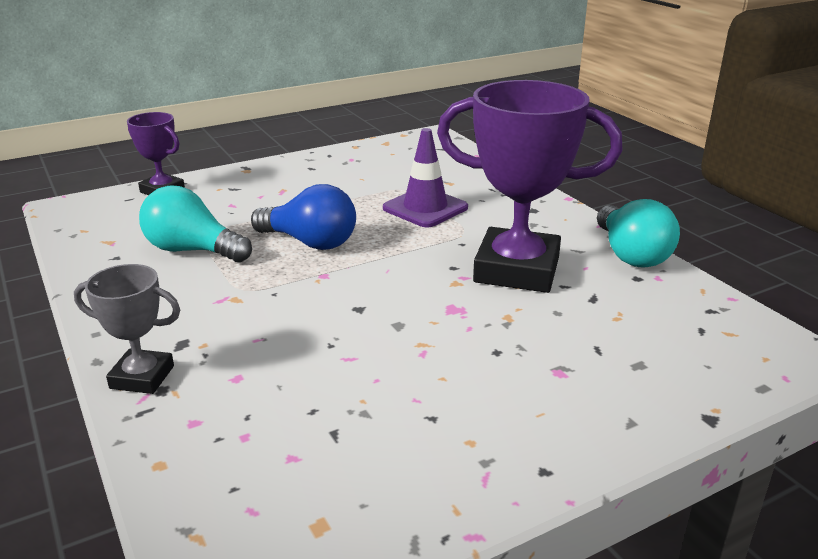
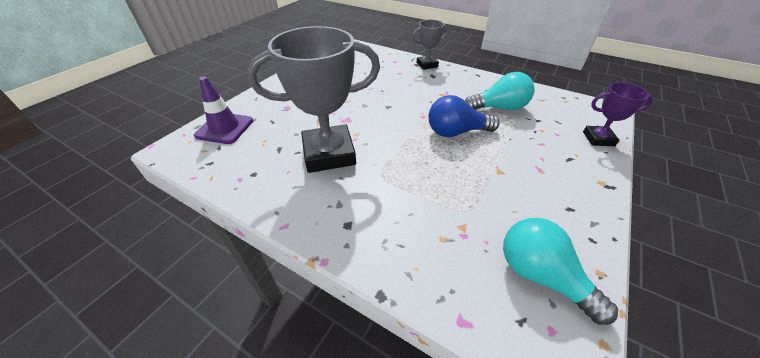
camera: 150 degrees right, 15 degrees up
(425, 208) = (427, 190): purple traffic cone -> purple traffic cone (224, 128)
(516, 270) = (329, 153): purple trophy -> grey trophy
(630, 254) = (258, 195): turquoise light bulb -> turquoise light bulb (541, 276)

